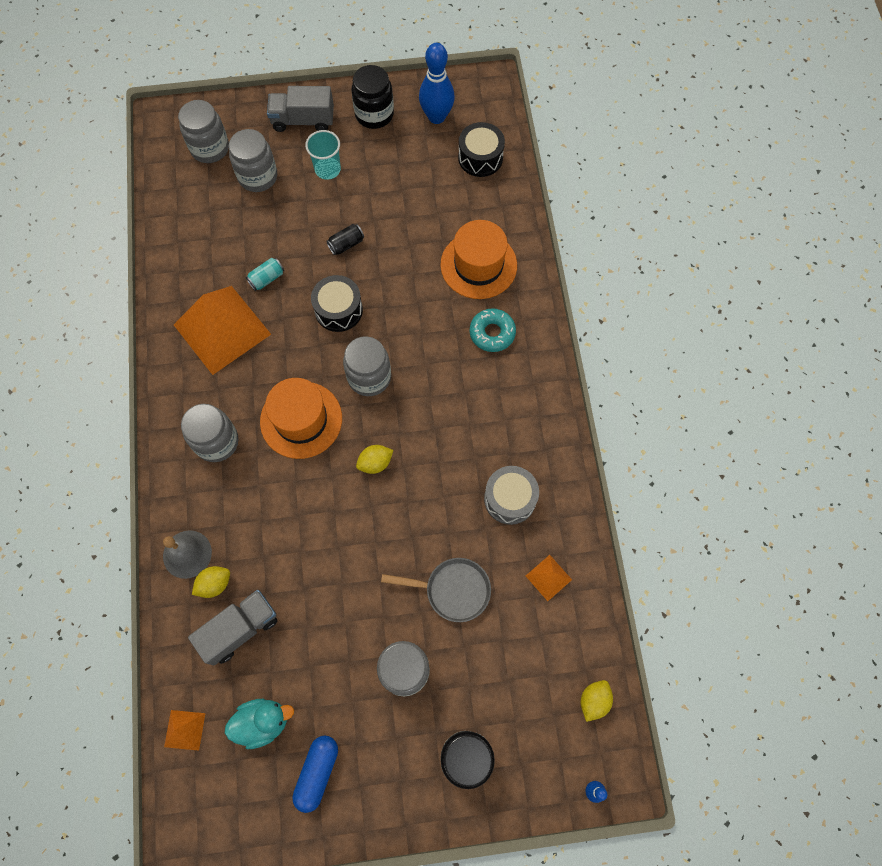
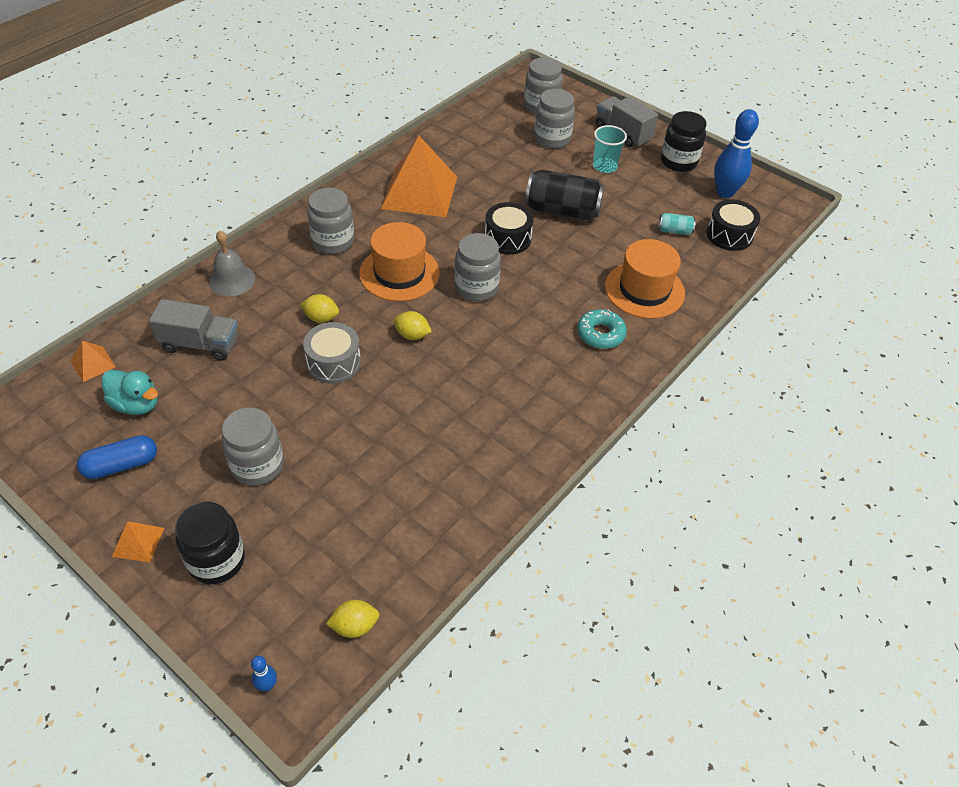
camera: 45 degrees right, 20 degrees down
(215, 584) = (223, 308): yellow lemon -> yellow lemon (321, 318)
(267, 278) = (484, 189): turquoise can -> turquoise can (674, 231)
(346, 244) = (562, 210): black can -> black can, size x2.16
(452, 590) = (357, 452): grey pan -> none
(510, 499) = (475, 438): grey drum -> grey drum (333, 362)
(548, 577) = (435, 512): orange pyramid -> orange pyramid (138, 542)

